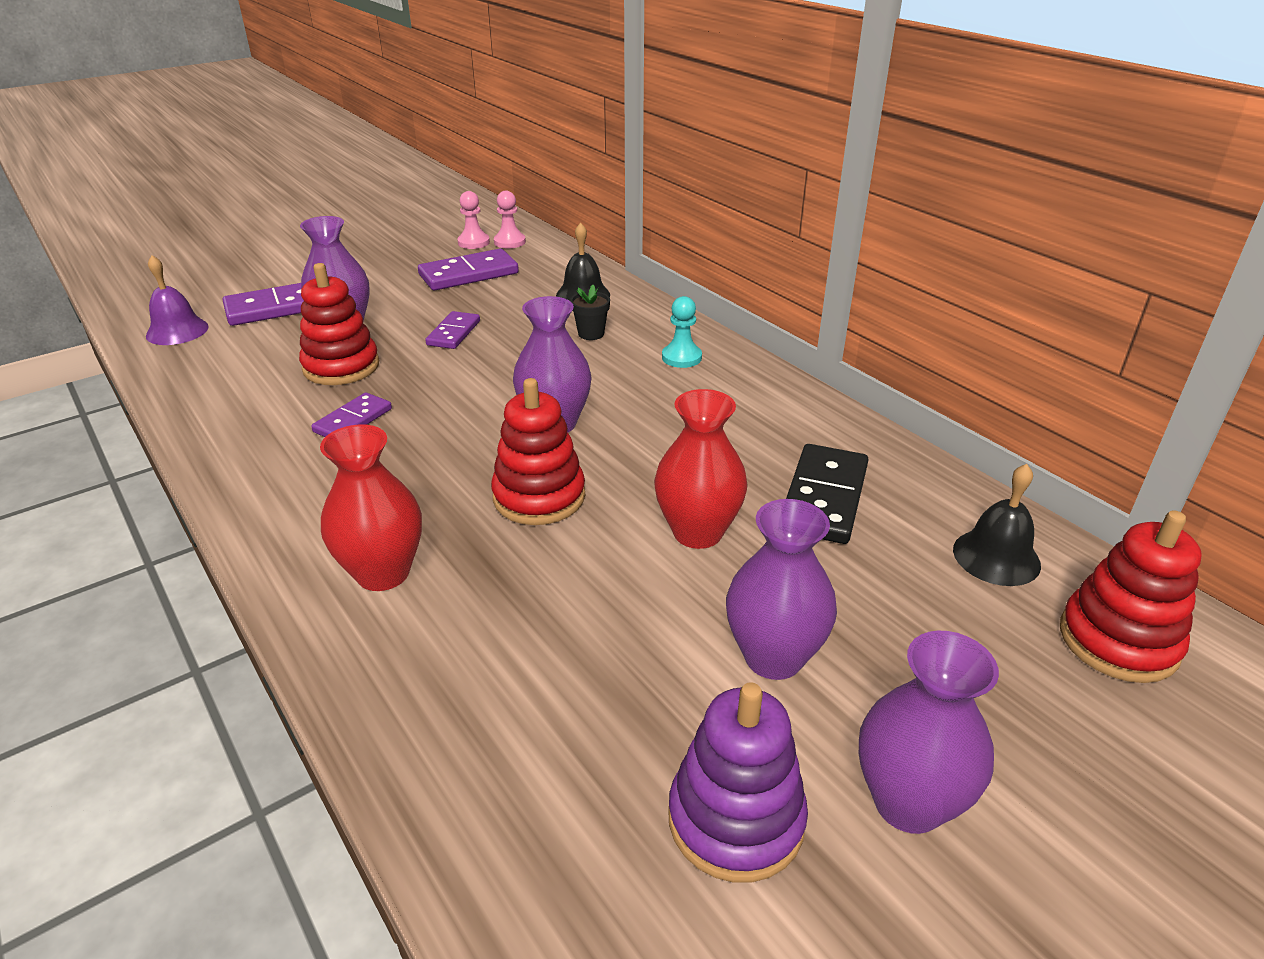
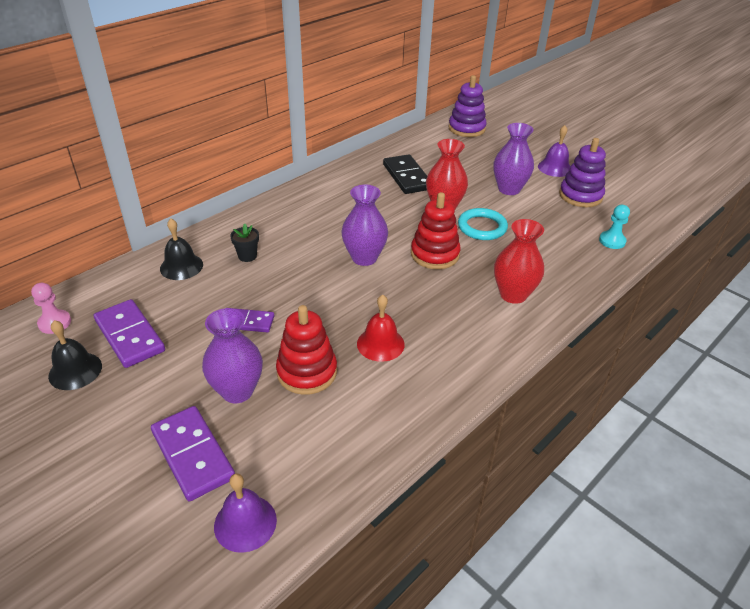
camera: 100 degrees left, 5 degrees up
(353, 420) = (380, 344): purple domino -> red bell
(473, 242) = (48, 347): pink pawn -> none
(613, 574) = (482, 227): none -> turquoise ring
(681, 357) = (279, 219): turquoise pawn -> turquoise pawn (612, 241)
(823, 498) = (407, 177): black domino -> black domino turned 60 degrees clockwise
(908, 802) = (554, 168): purple vase -> purple bell
(996, 557) = (432, 144): black bell -> black bell (75, 371)
(1118, 641) = (466, 128): red stacking toy -> purple stacking toy

